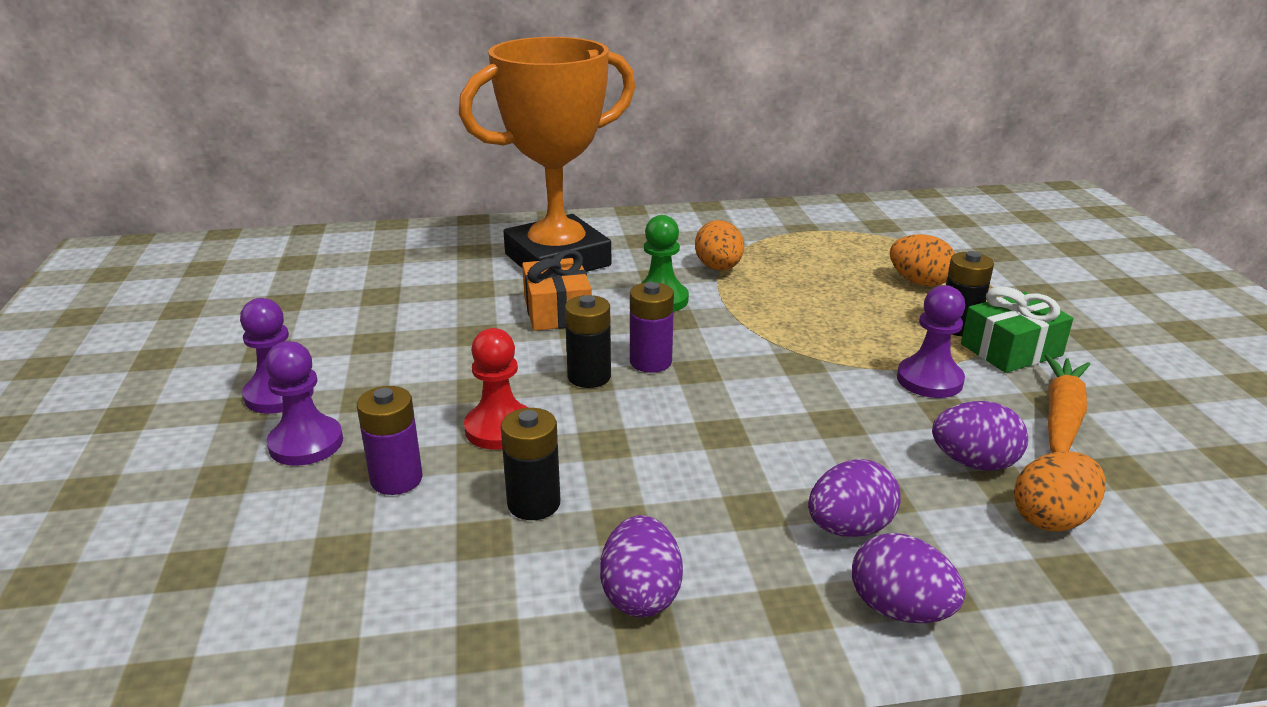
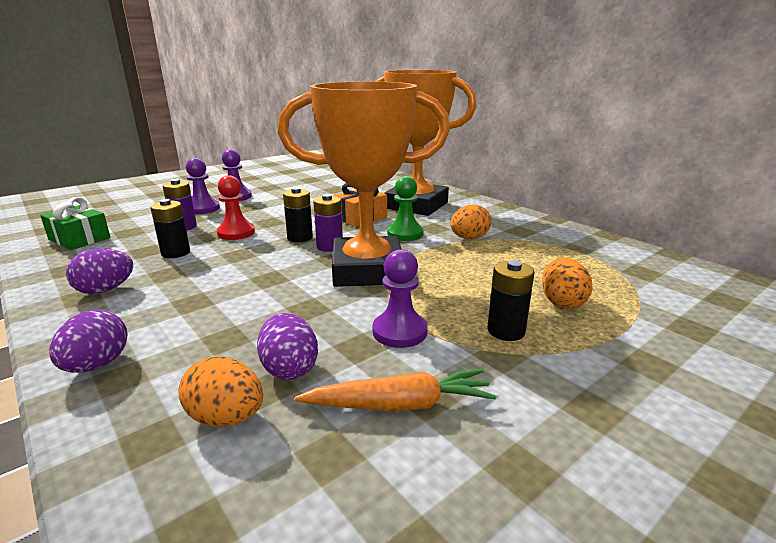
camera: 60 degrees right, 5 degrees down
(758, 356) = (367, 270): none -> orange trophy
(849, 528) = (182, 333): purple egg -> none
(1011, 350) = (498, 362): green gift -> green gift (79, 239)

